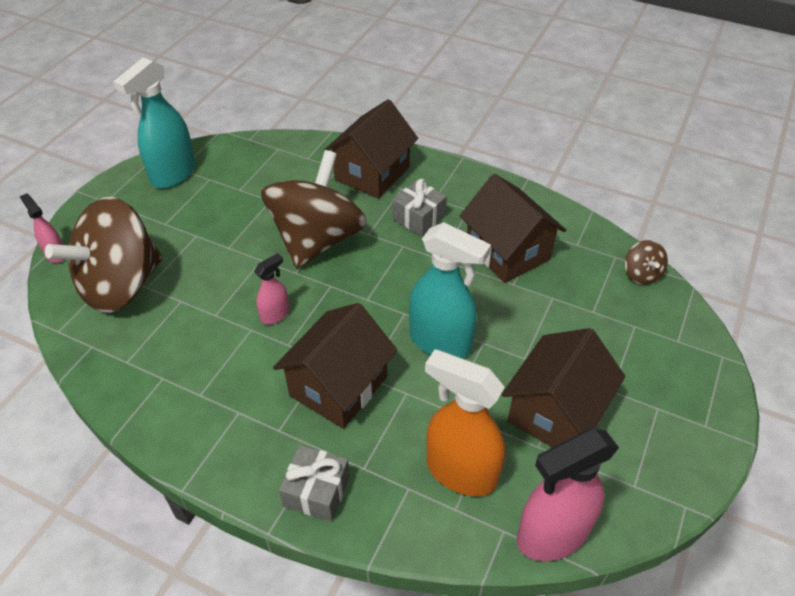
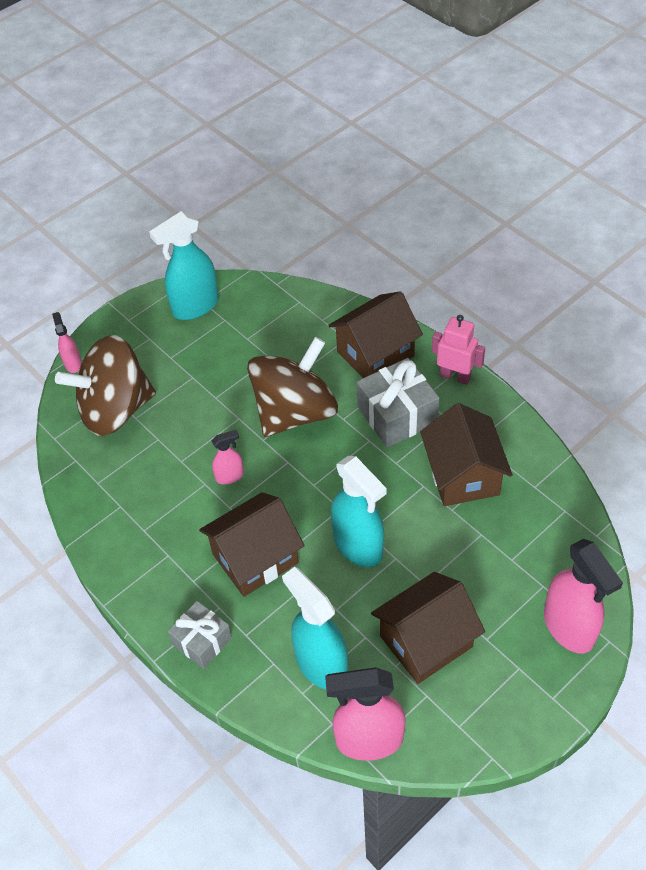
camera: 25 degrees right, 5 degrees up
(419, 218) = (397, 415): grey gift -> grey gift, size x1.57
(455, 174) = (455, 376): none -> pink robot
(460, 471) = (321, 664): orange spray bottle -> turquoise spray bottle
(641, 274) = (580, 536): brown spinning top -> none
(680, 356) = (569, 628): none -> pink spray bottle

